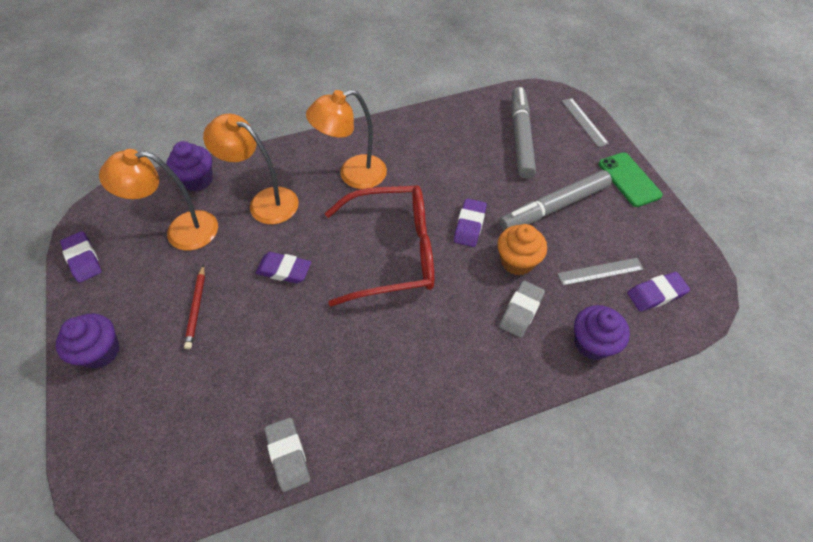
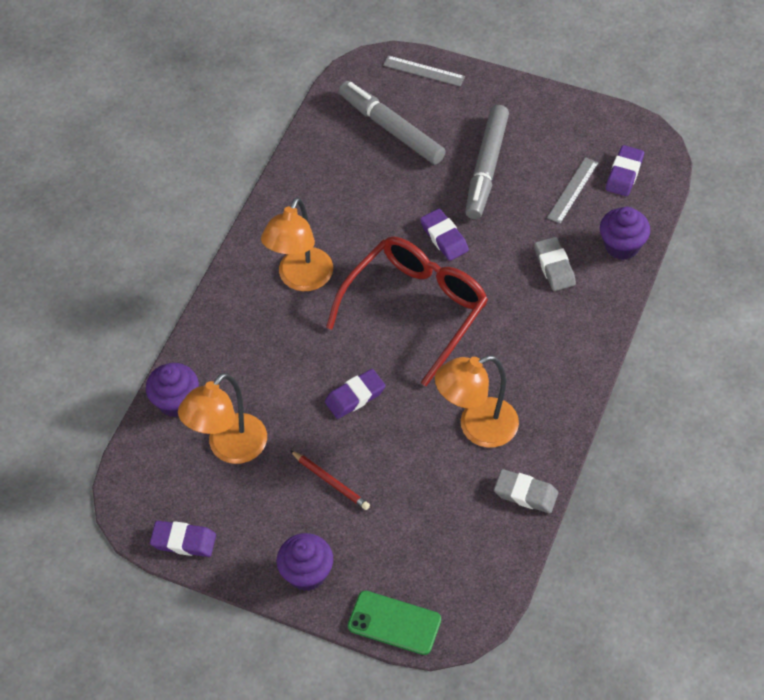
camera: 45 degrees left, 0 degrees up
(264, 202) = (261, 365): orange lamp -> orange lamp (477, 427)
(517, 261) = (510, 234): orange cupcake -> none
(629, 179) = (513, 96): green phone -> green phone (394, 623)

